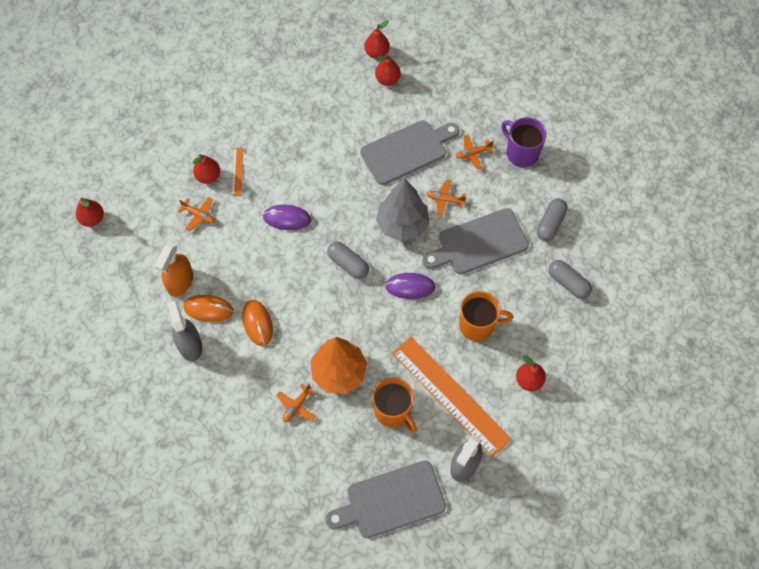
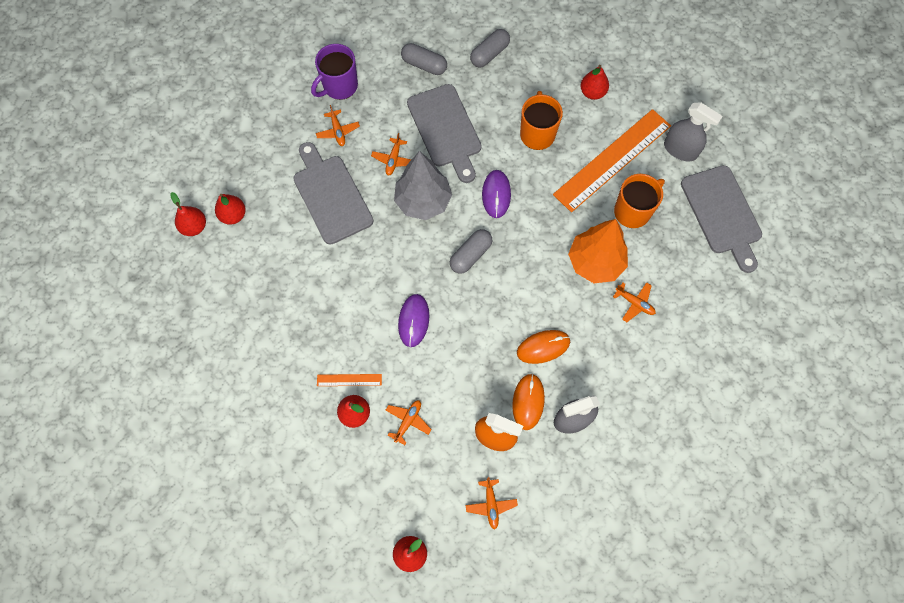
camera: 90 degrees left, 5 degrees up
(124, 278) = (491, 504): none -> orange plane

